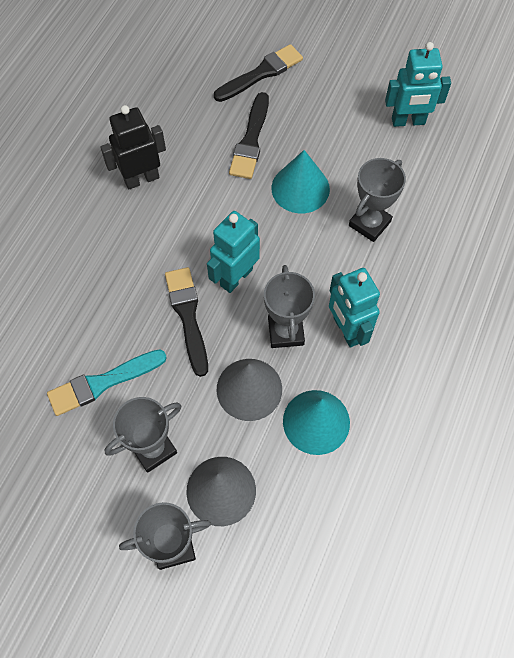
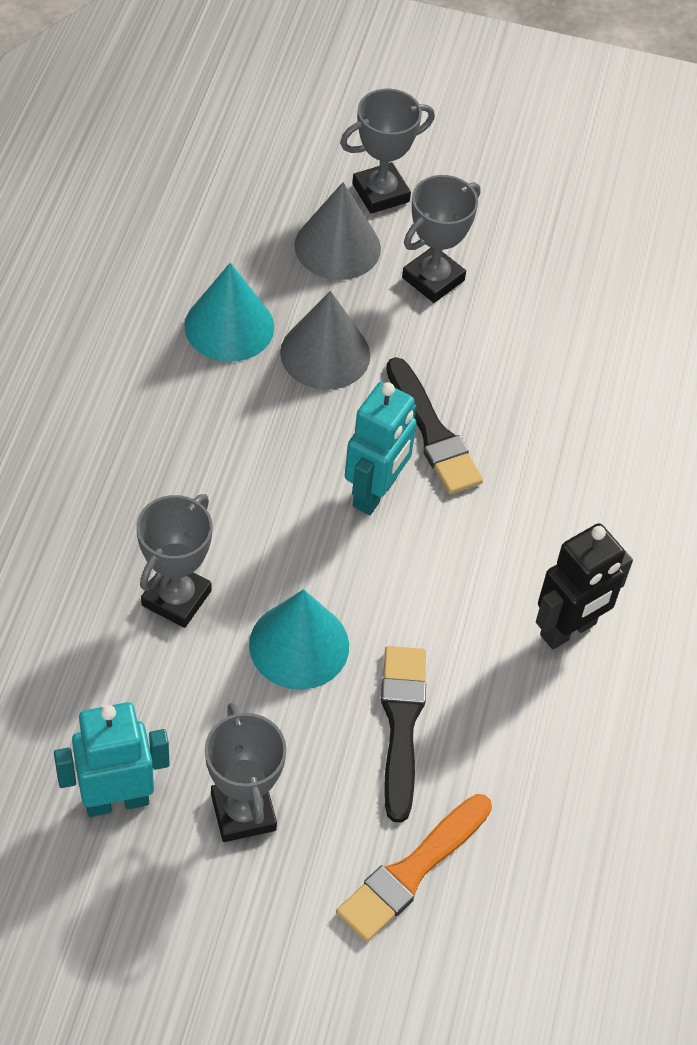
camera: 165 degrees right, 10 degrees down
(102, 383) = (522, 341): turquoise brush -> none
(261, 73) = (411, 871): black brush -> orange brush
(285, 331) = (287, 427): grey trophy -> grey trophy (243, 812)
(346, 330) = (199, 438): turquoise robot -> none

